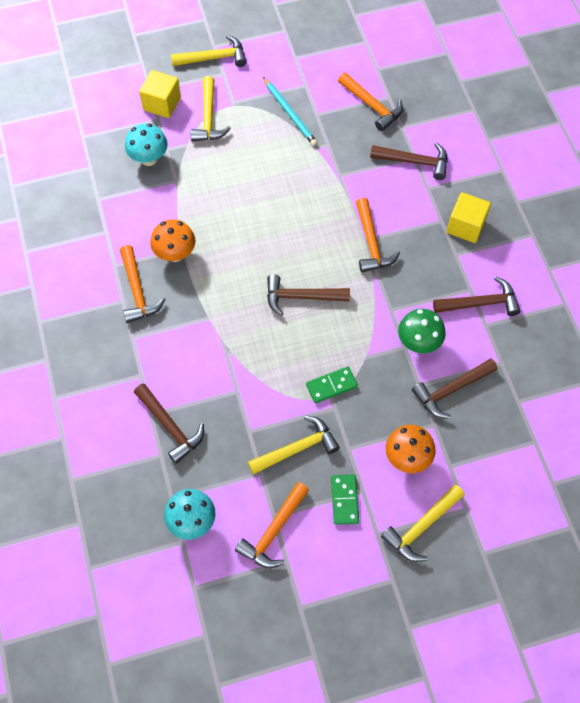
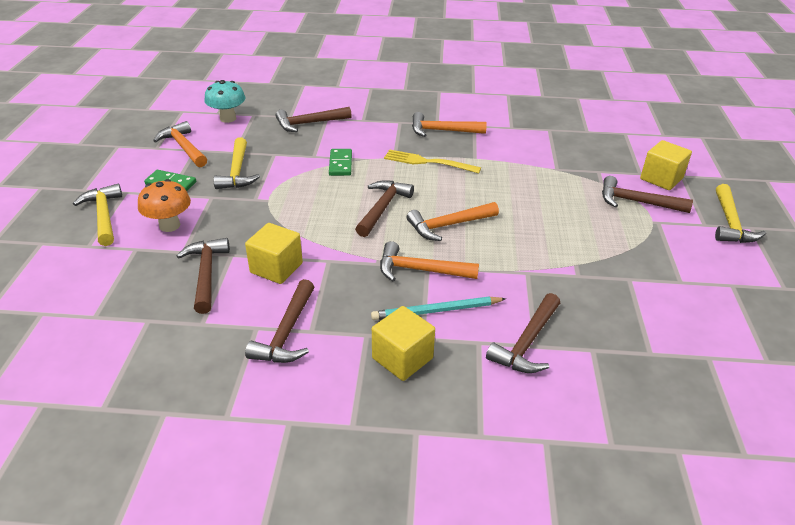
camera: 110 degrees right, 25 degrees down
(149, 159) = (588, 160): turquoise mushroom -> none
(175, 254) = (471, 153): orange mushroom -> none
(207, 286) = (427, 162): none -> yellow fork
(208, 118) = (636, 202): yellow hammer -> brown hammer
(290, 113) = (634, 258): turquoise pencil -> turquoise pencil (436, 311)
(331, 385) = (277, 202): green domino -> green domino (340, 164)
(372, 106) = (636, 331): orange hammer -> orange hammer (448, 225)
(418, 343) = (276, 268): green mushroom -> yellow cube

